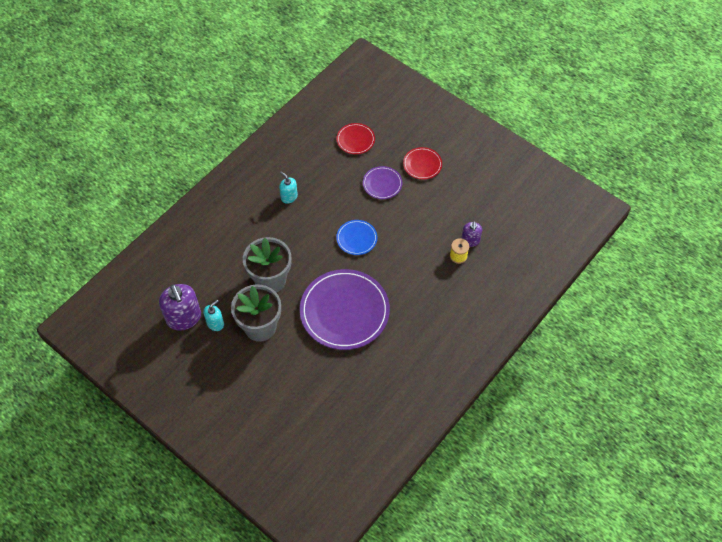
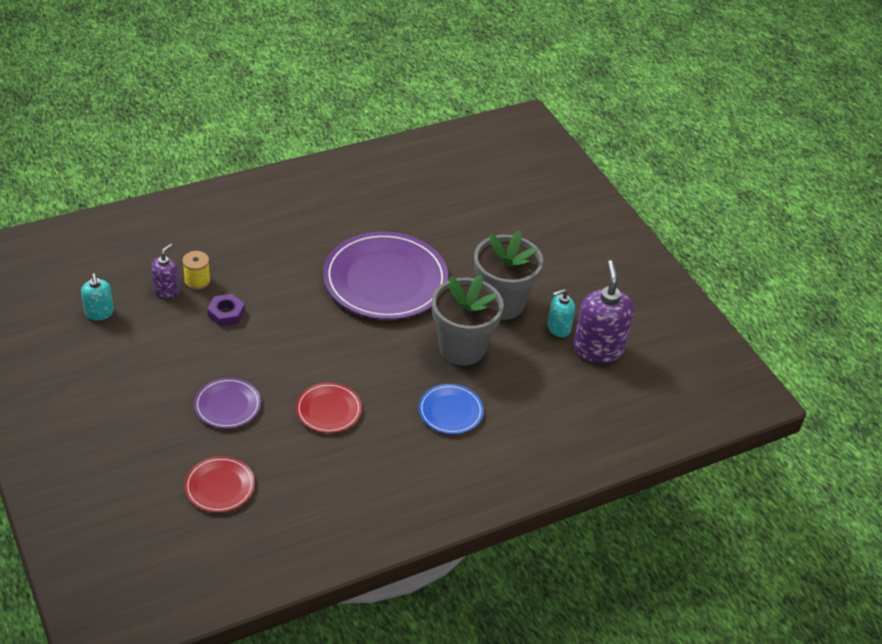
camera: 160 degrees left, 15 degrees down
(289, 197) = (377, 442): turquoise soap dispenser -> turquoise soap dispenser (99, 313)
(356, 238) = (315, 351): blue plate -> blue plate (450, 411)
(422, 164) = (148, 408): red plate -> red plate (328, 410)
(424, 241) = (226, 313): none -> purple nut

